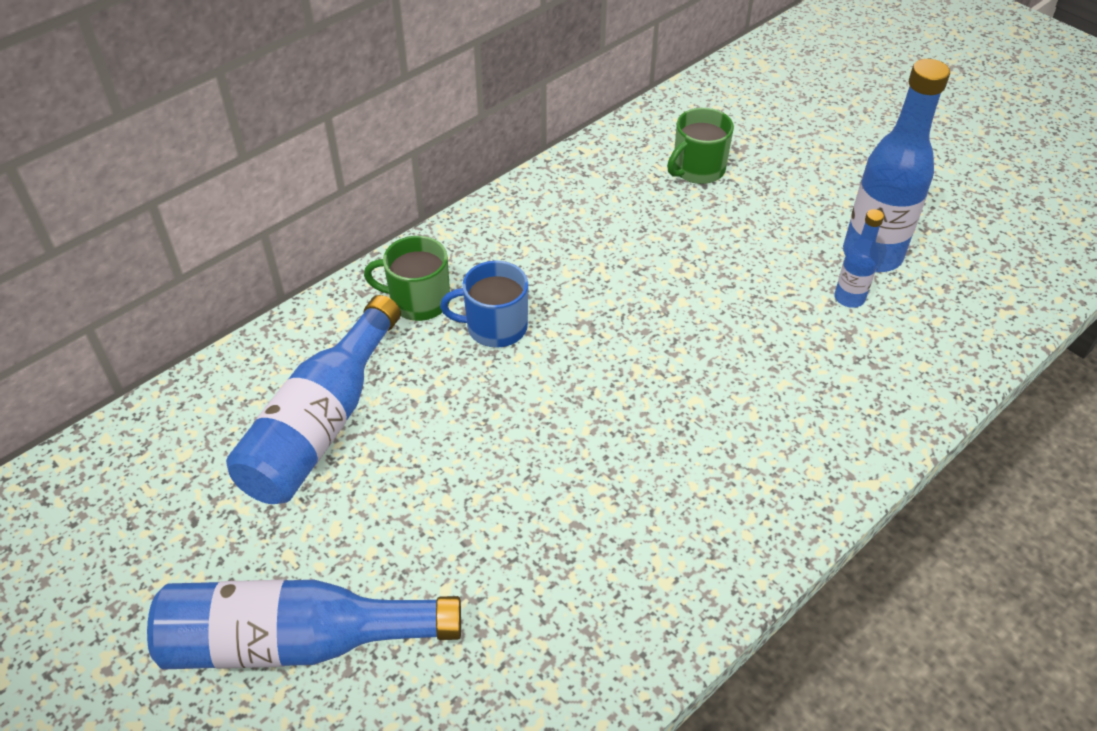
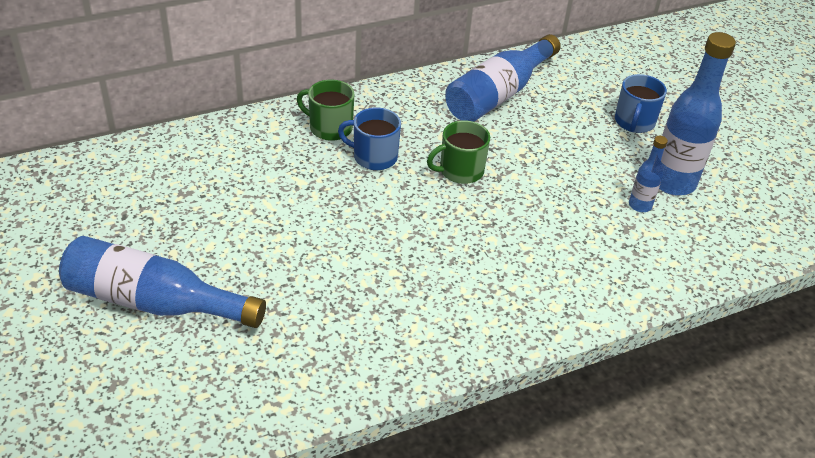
camera: 15 degrees right, 5 degrees down
(321, 424) = (230, 183): blue bottle -> blue bottle (498, 94)
(697, 169) = (569, 95): green mug -> green mug (460, 171)
(790, 185) = (634, 122): none -> blue mug

